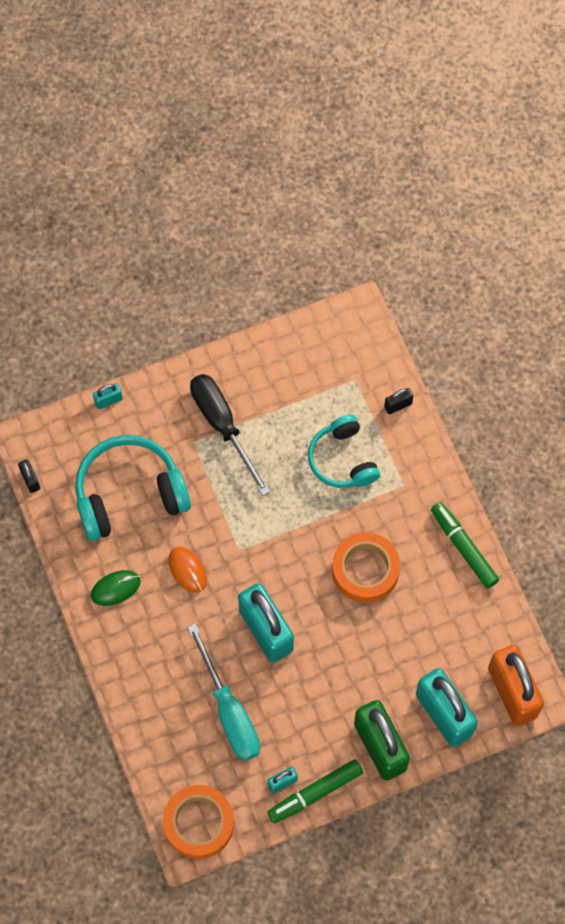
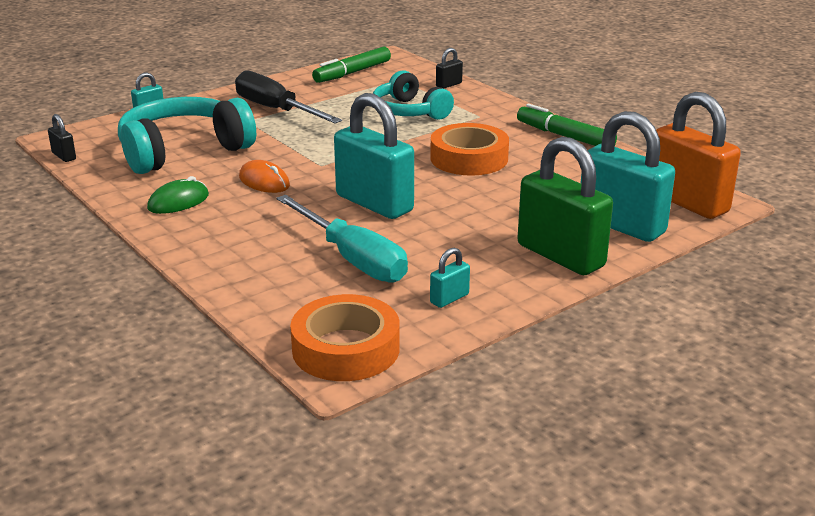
camera: 15 degrees left, 40 degrees down
(315, 793) = (499, 300): green marker -> green marker (352, 73)

